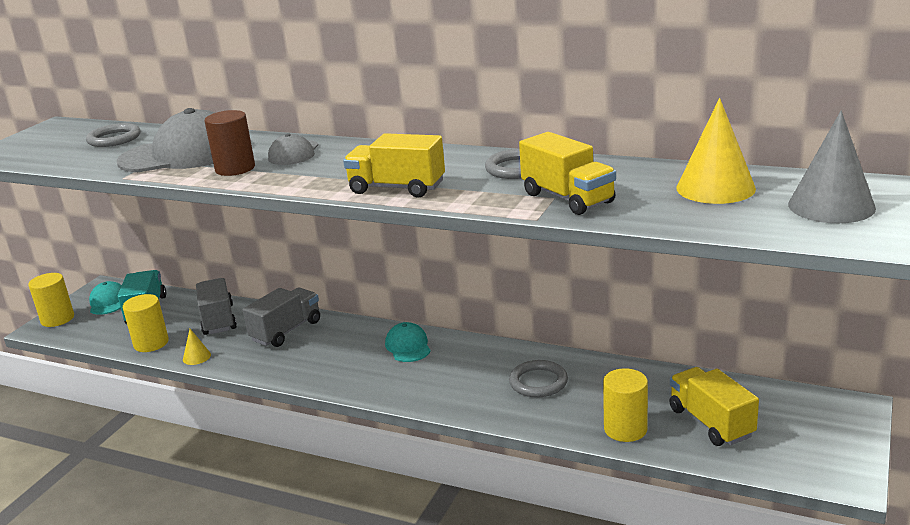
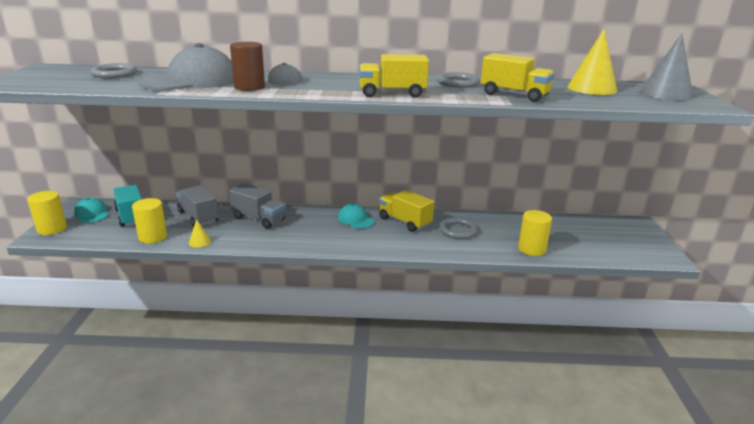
camera: 25 degrees left, 0 degrees up
(286, 331) = (259, 219): grey truck -> grey truck turned 105 degrees clockwise
(711, 422) = (575, 240): yellow truck -> yellow truck (405, 222)

